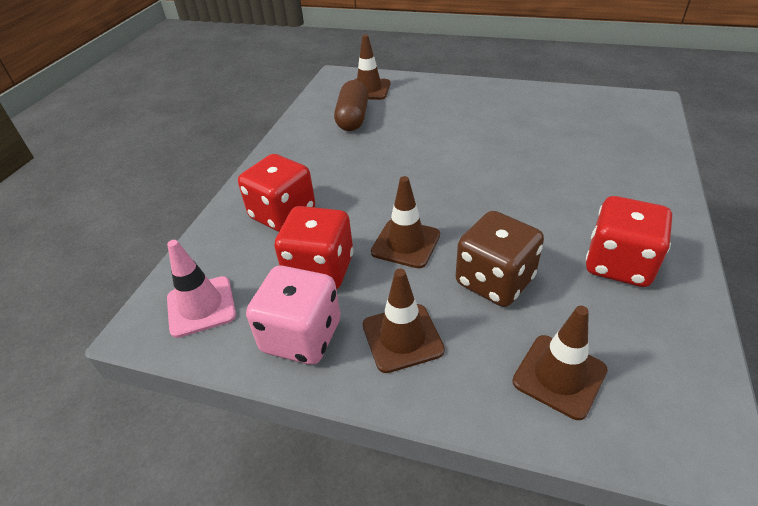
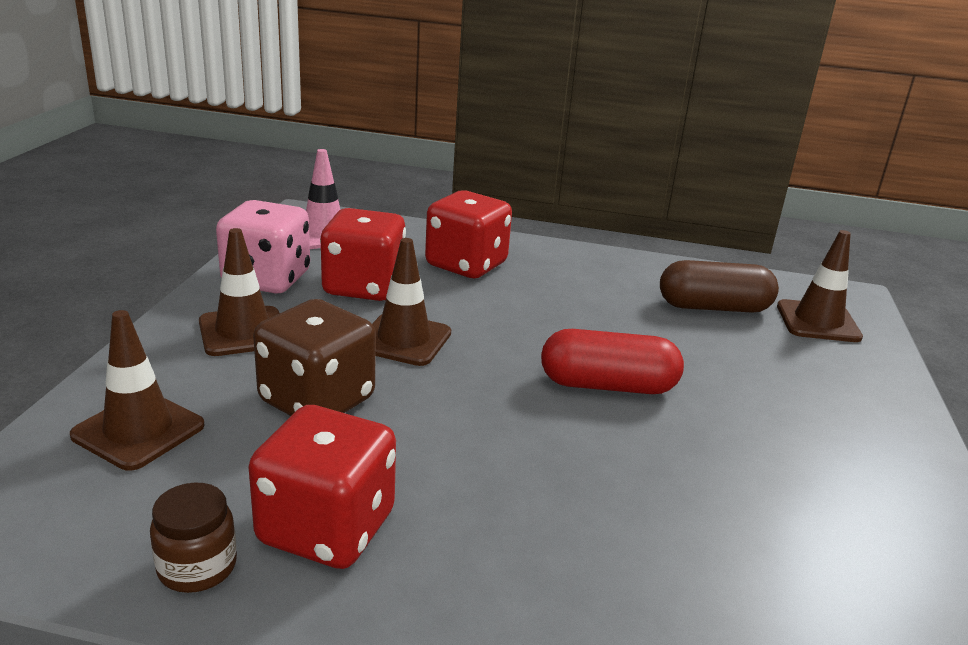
camera: 80 degrees right, 15 degrees down
(449, 162) = (608, 385): none -> red capsule
(674, 313) = (197, 567): none -> brown jar

